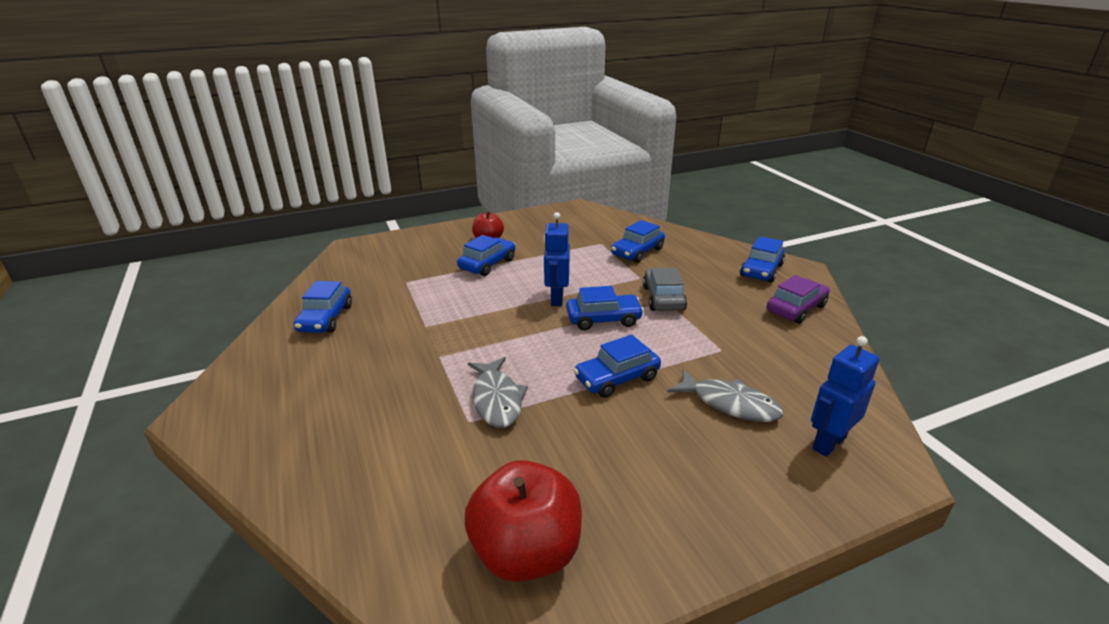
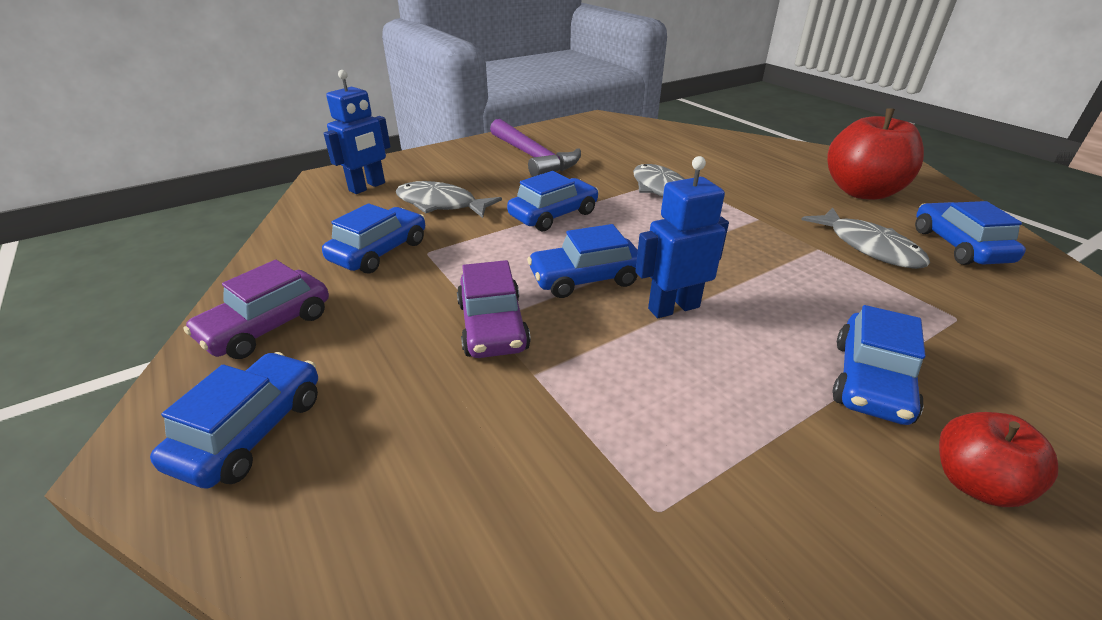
camera: 170 degrees right, 5 degrees up
(389, 323) = (868, 247): none -> grey fish
(526, 552) = (591, 135): red apple -> red apple (862, 192)
(556, 298) = (673, 307): blue robot -> blue robot turned 105 degrees counterclockwise
(631, 489) = (532, 157): none -> purple hammer
(637, 252) = (546, 475): blue car -> blue car (379, 251)
(663, 298) = (492, 326): grey car -> purple car

